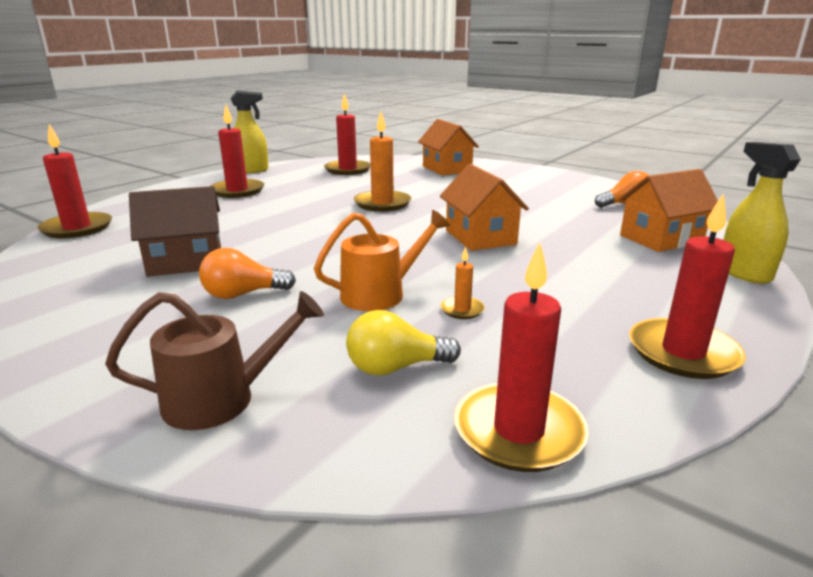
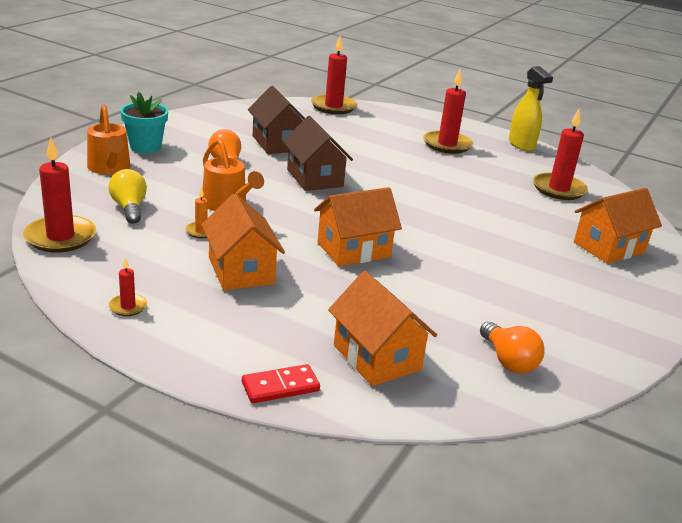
camera: 80 degrees right, 5 degrees up
(133, 364) = (145, 147): none -> turquoise flower pot
(221, 399) = (110, 168): brown watering can -> orange watering can
(306, 246) = (314, 178): none -> brown house
(382, 204) = (438, 207): orange candle -> none
(551, 287) = (241, 271): none -> orange house
(683, 353) = (128, 307): red candle -> red candle, size x0.48
(743, 273) = (280, 386): yellow spray bottle -> red domino

